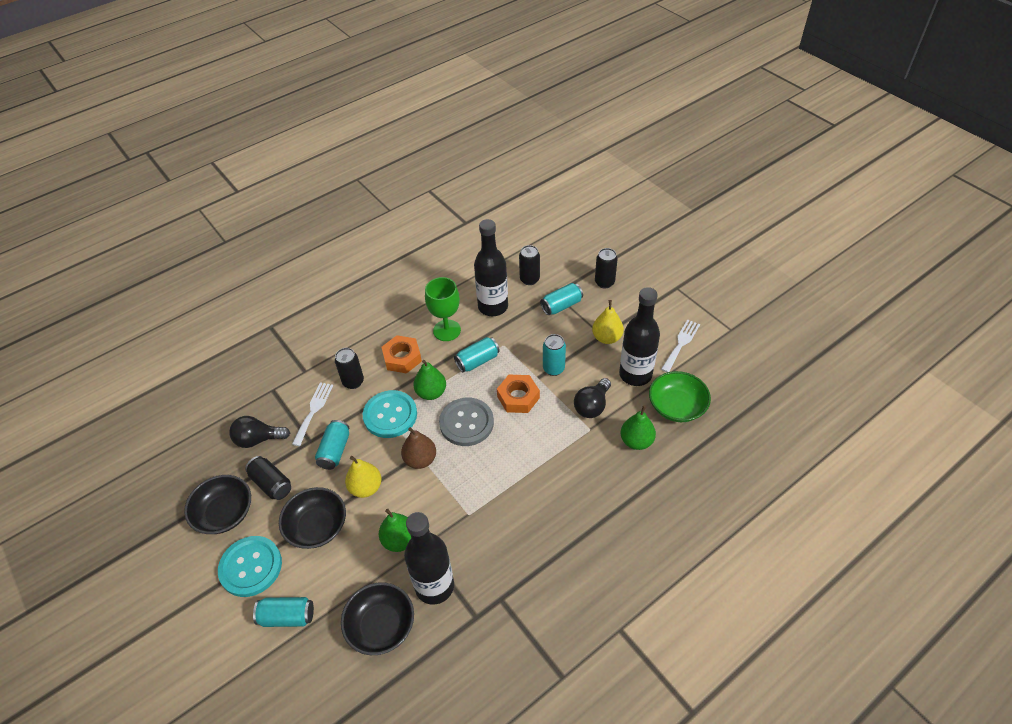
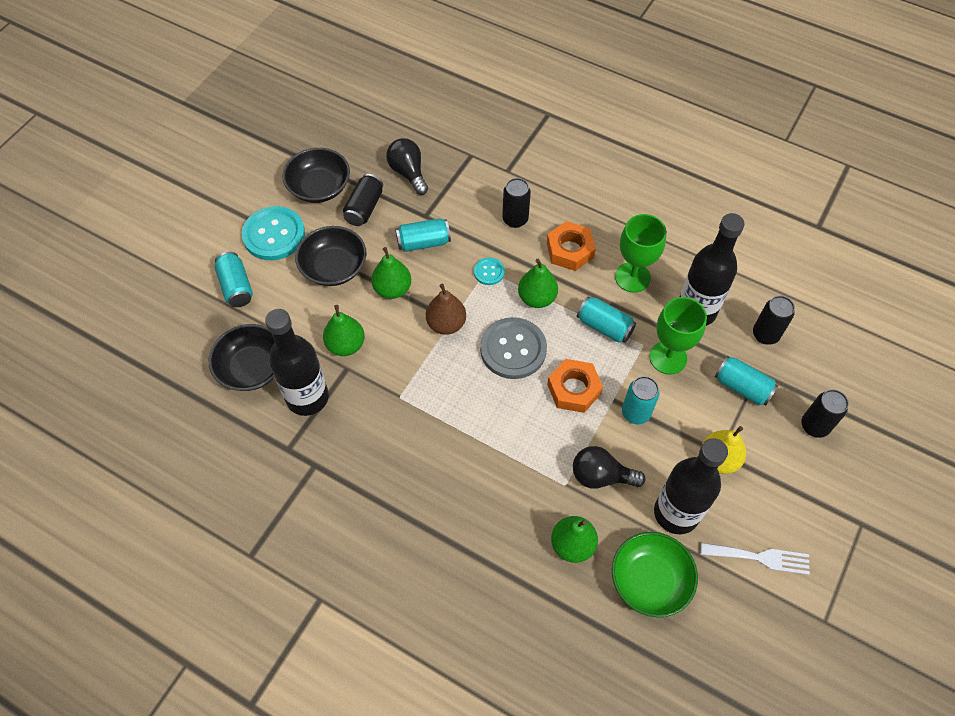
camera: 65 degrees right, 10 degrees up
(313, 410) = (462, 202): white fork -> none
(366, 487) = (392, 289): yellow pear -> green pear
(390, 415) = (489, 272): turquoise button -> turquoise button, size x0.49
(520, 335) = (668, 357): none -> green goblet

